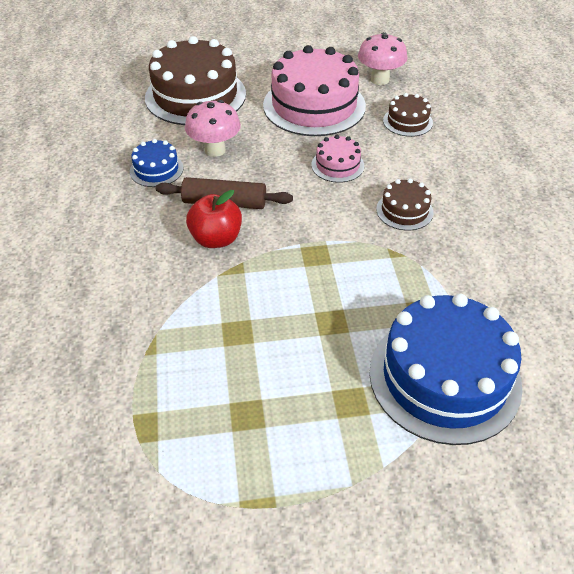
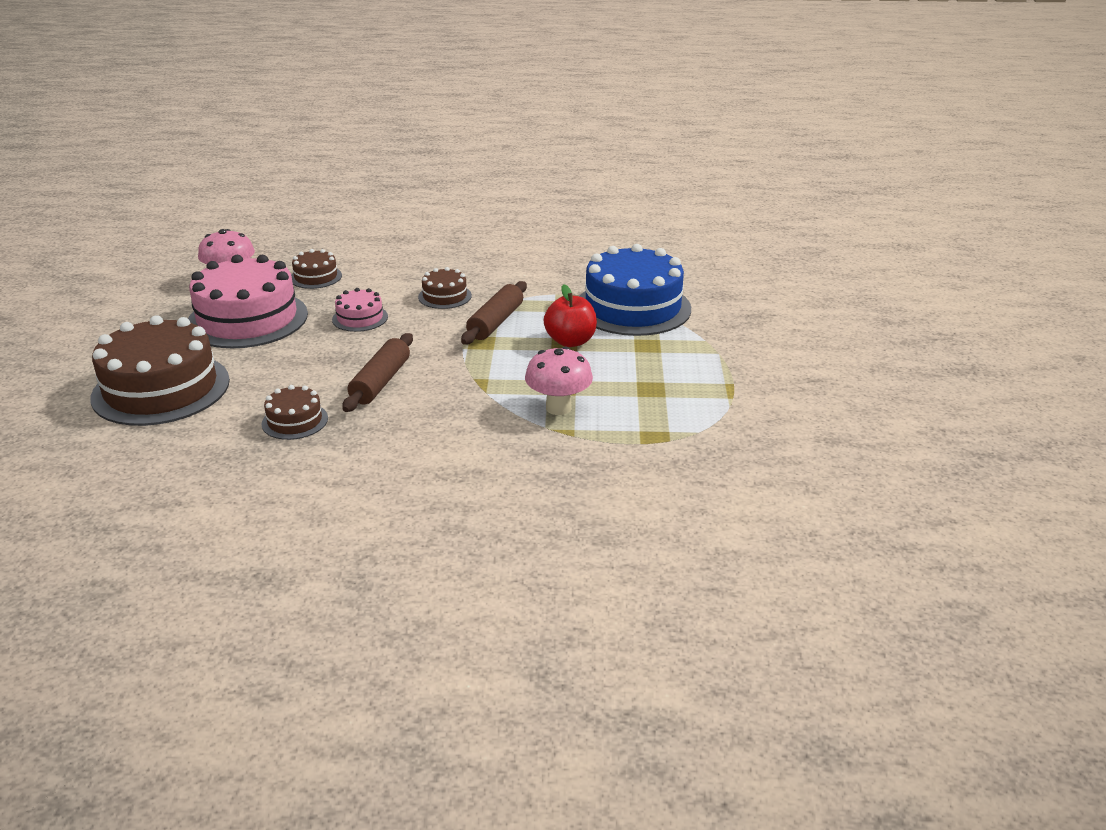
camera: 80 degrees left, 15 degrees down
(156, 169) = (295, 421): blue cake -> brown cake
(215, 150) = (284, 382): pink mushroom -> pink mushroom (558, 408)
(216, 239) = (434, 390): red apple -> red apple (570, 341)
(361, 258) = (495, 322): none -> brown rolling pin

